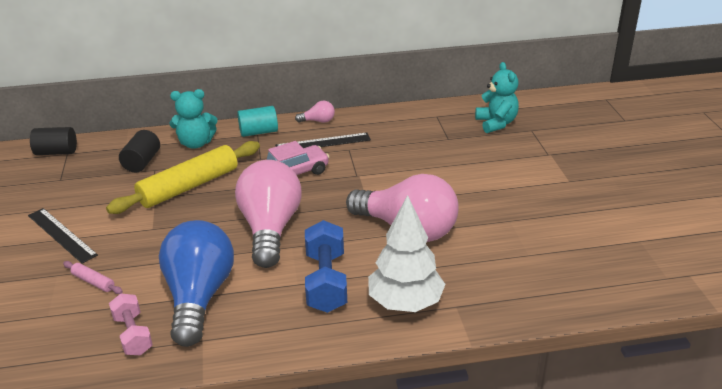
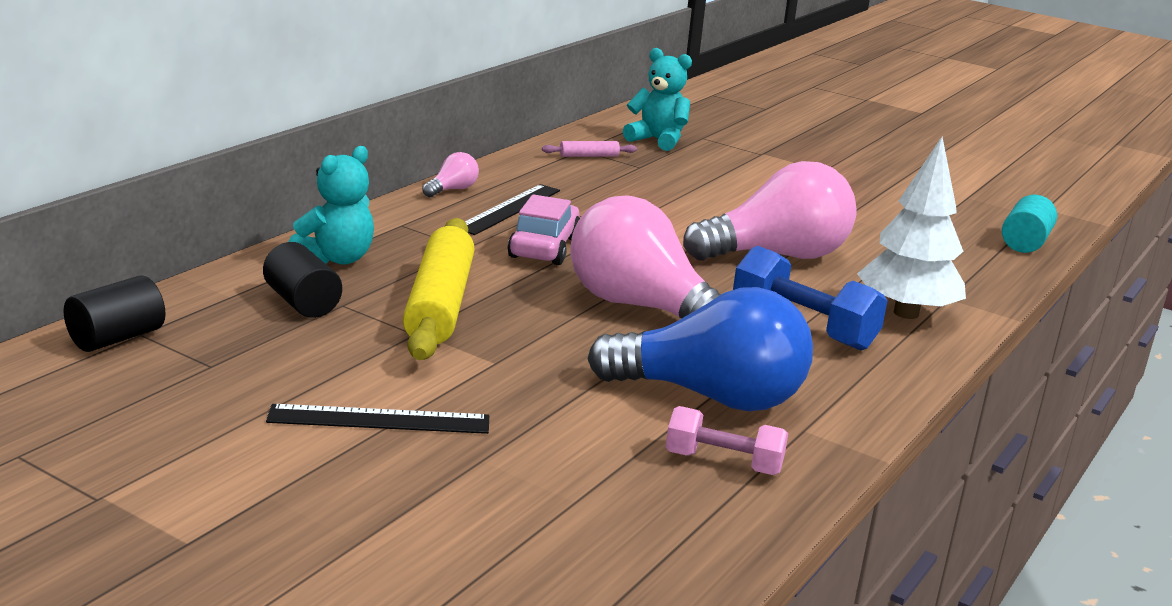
camera: 50 degrees left, 10 degrees down
(93, 282) = (551, 443): pink rolling pin -> pink rolling pin (589, 156)
(199, 297) = (711, 397): blue light bulb -> blue light bulb turned 150 degrees clockwise
(258, 132) = (398, 222): turquoise cylinder -> turquoise cylinder (1025, 243)

